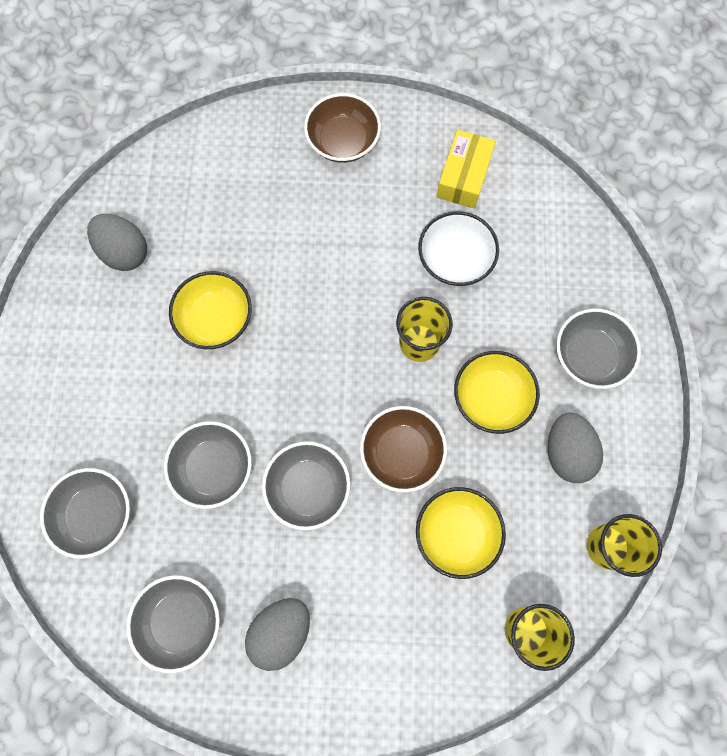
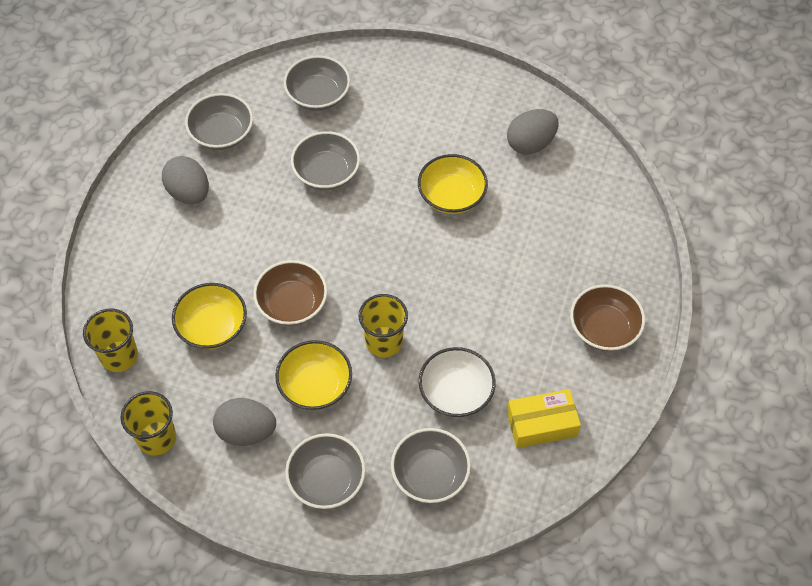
camera: 105 degrees right, 15 degrees down
(308, 488) = (288, 232): grey bowl -> grey bowl (430, 474)
(463, 176) = (541, 424): yellow box -> yellow box turned 45 degrees counterclockwise

